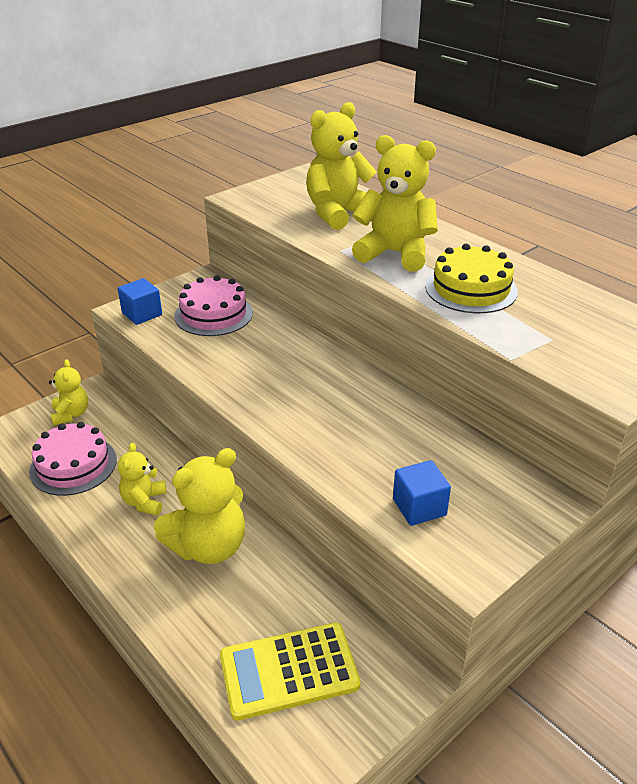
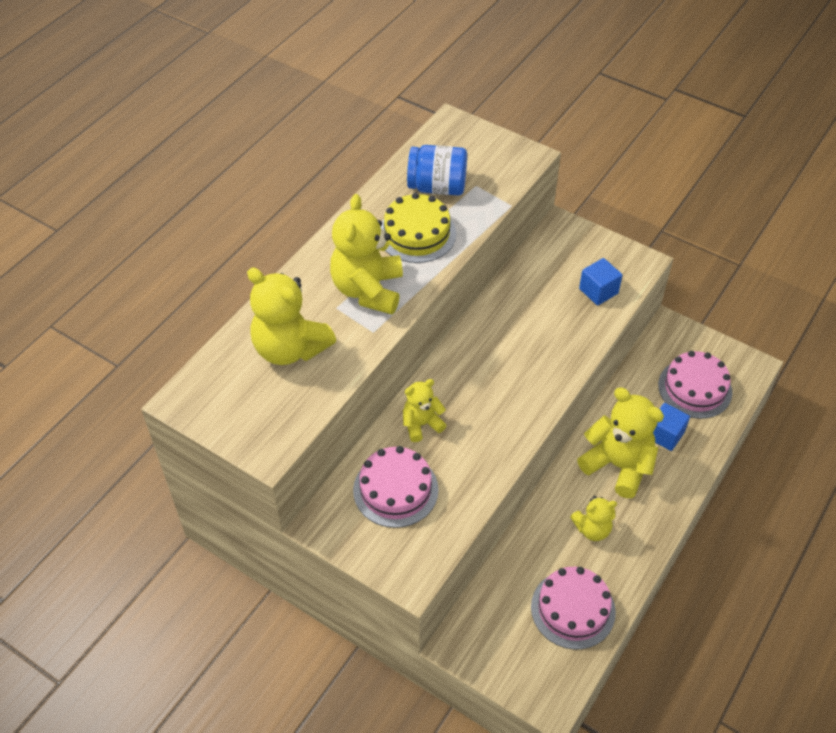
camera: 105 degrees left, 15 degrees up
(71, 414) = (503, 649): yellow teddy bear -> yellow teddy bear (421, 424)
(142, 314) = (415, 558): blue cube -> blue cube (665, 435)
(289, 671) = (695, 388): yellow calculator -> pink cake
(550, 312) = (437, 187): none -> blue jar

